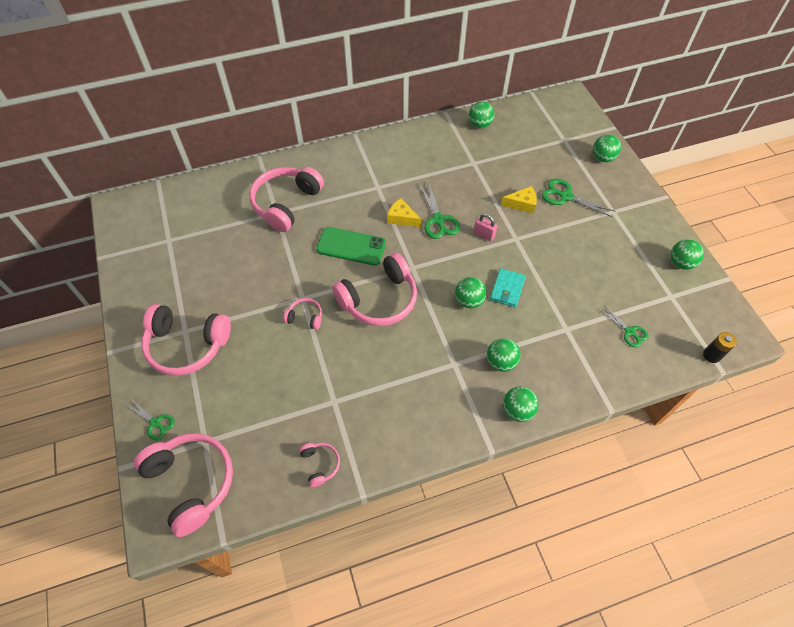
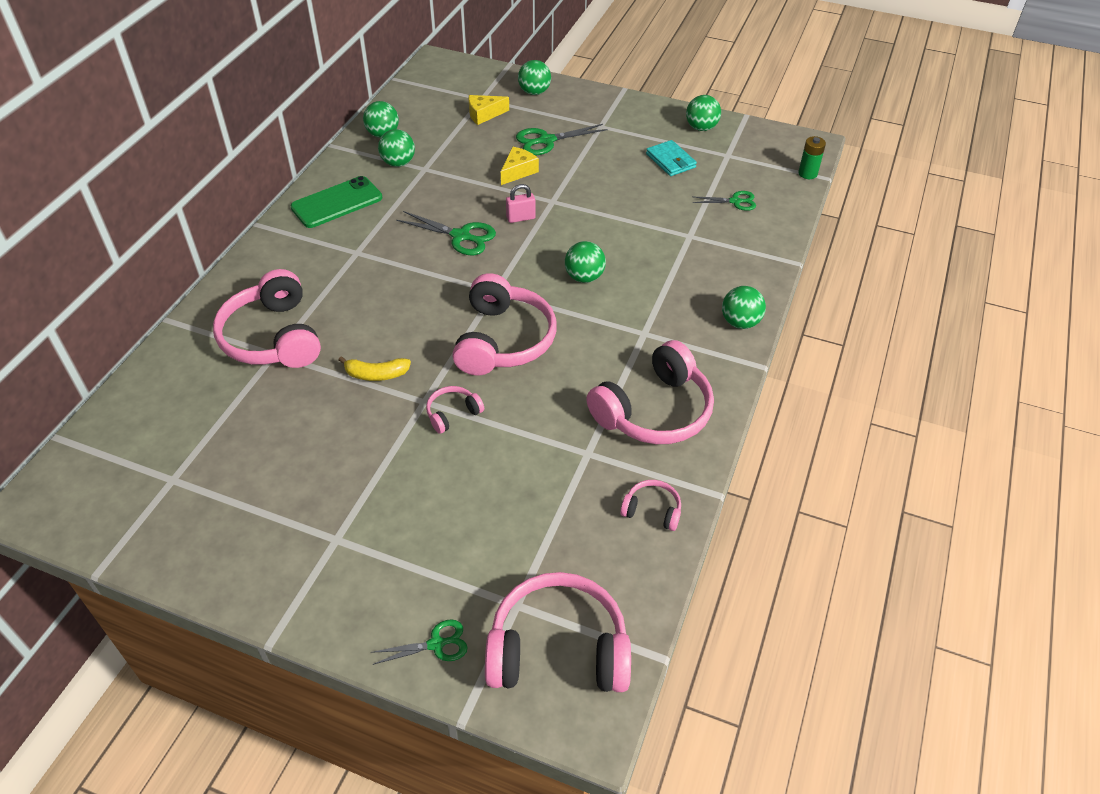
camera: 50 degrees left, 10 degrees down
(187, 345) = (360, 548): pink headphones -> pink headphones (654, 411)
(301, 264) = (376, 374): none -> yellow banana
(351, 246) = (407, 320): green phone -> green phone (337, 202)
(402, 218) = (422, 260): yellow cheese -> yellow cheese (484, 114)
(501, 362) = (677, 300): green ball -> green ball (398, 163)
(507, 289) = (602, 244): turquoise wallet -> turquoise wallet (670, 161)
(711, 355) = (807, 174): black battery -> green battery

